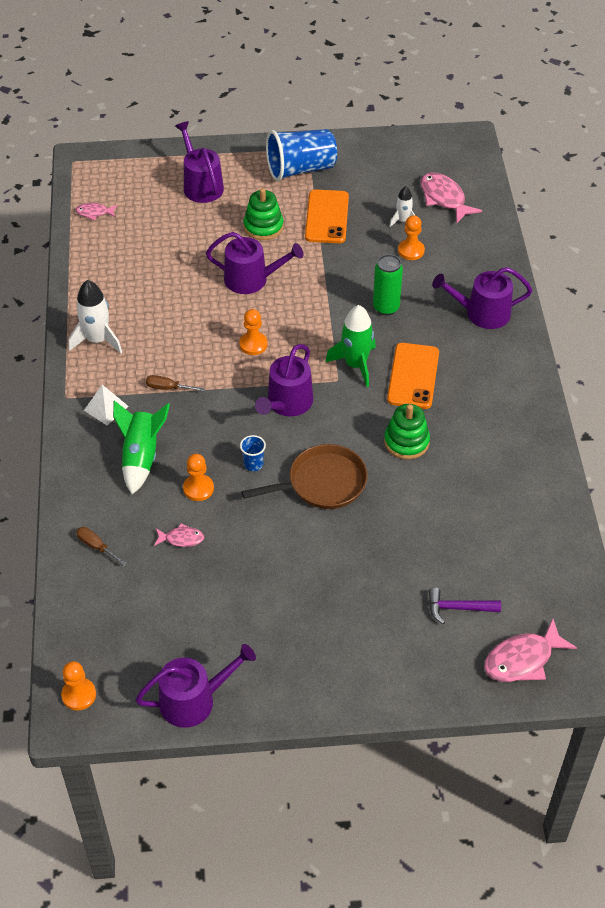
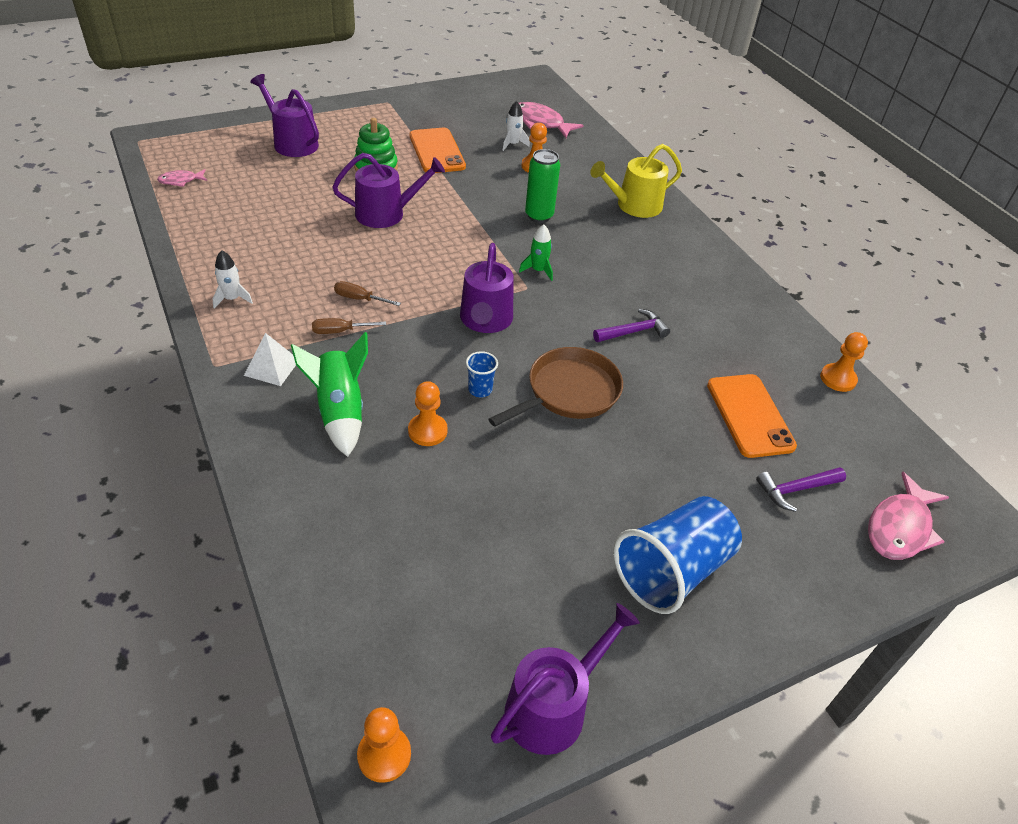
camera: 25 degrees left, 5 degrees down
(96, 547) = (325, 533): brown screwdriver -> brown screwdriver (360, 299)
(97, 340) = (232, 299): white rocket -> white rocket, size x0.58
(181, 539) = (434, 495): pink fish -> none
(253, 344) = (418, 271): orange pawn -> orange pawn (838, 379)
(300, 169) = (390, 118): blue cup -> blue cup (672, 570)
(356, 364) = (538, 270): green rocket -> green rocket, size x0.58
(406, 442) = (633, 331): green stacking toy -> purple hammer
(413, 376) = (602, 270): orange phone -> orange phone (749, 415)
(482, 313) = (634, 206): purple watering can -> yellow watering can

